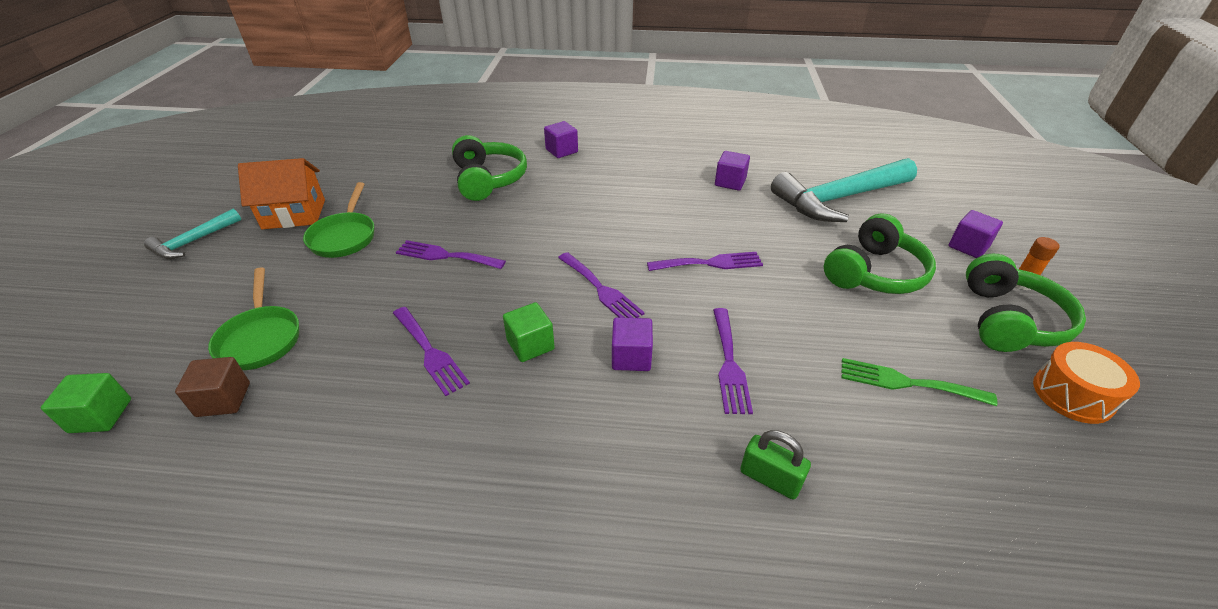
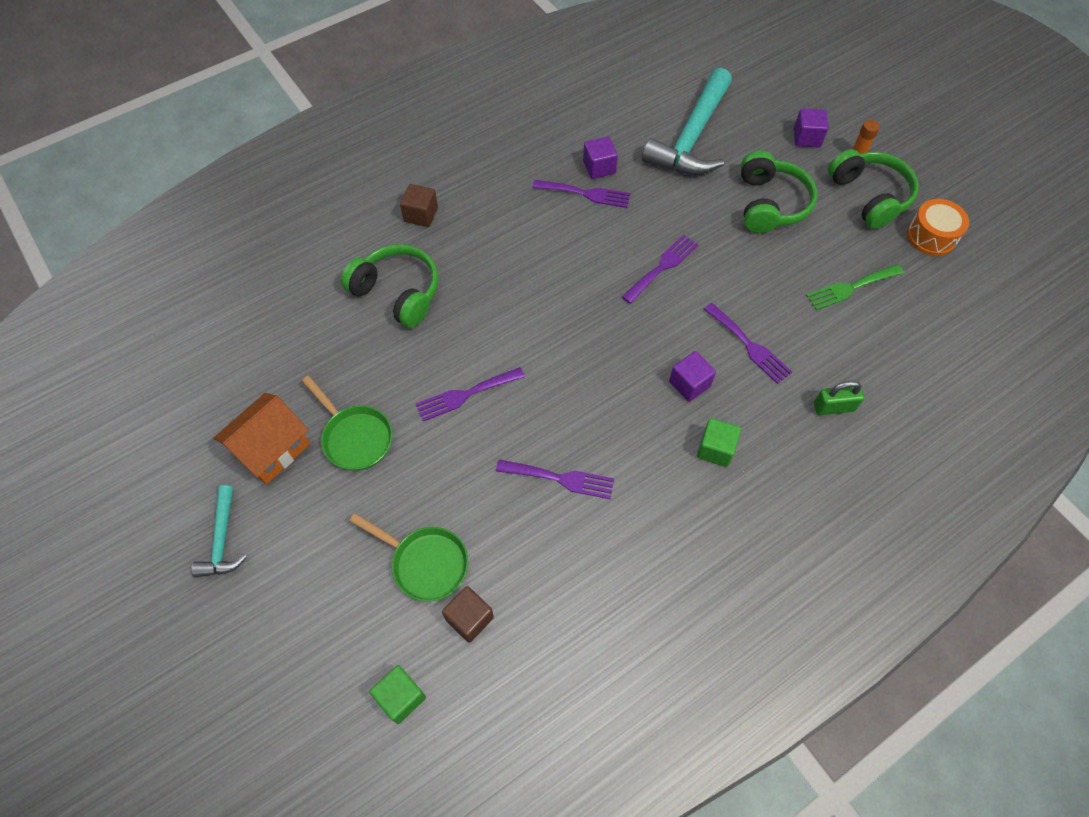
camera: 40 degrees left, 20 degrees up
(530, 345) = (618, 423): green cube -> green cube (715, 449)
(561, 151) = (421, 215): purple cube -> brown cube
(601, 289) = (614, 343): purple fork -> purple fork (586, 194)

